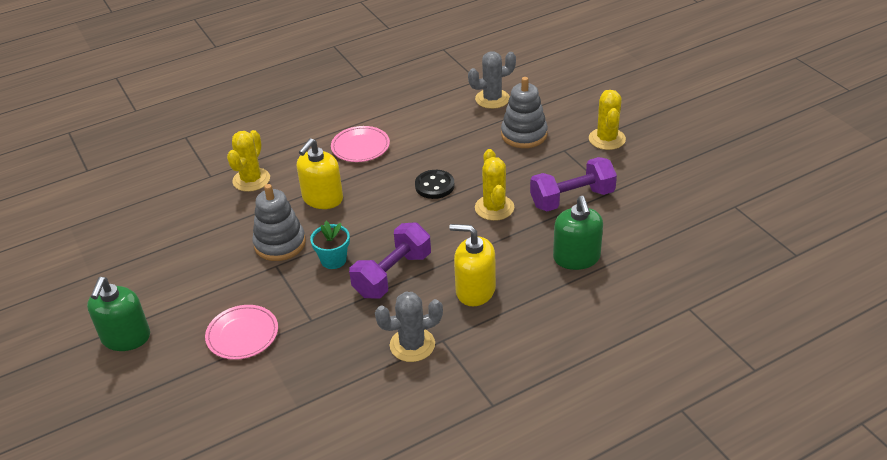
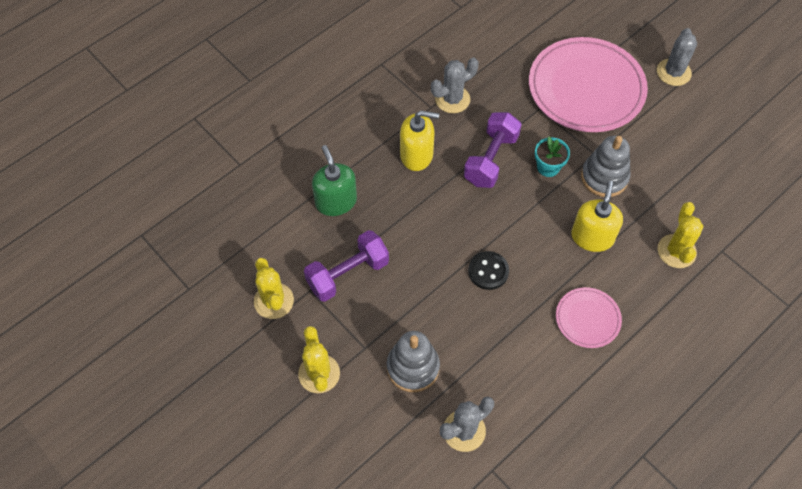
camera: 165 degrees right, 20 degrees up
(126, 337) = (673, 72): green soap dispenser -> grey cactus
(242, 334) = (586, 88): pink plate -> pink plate, size x2.06
(494, 208) = (421, 250): yellow cactus -> yellow cactus (274, 301)

